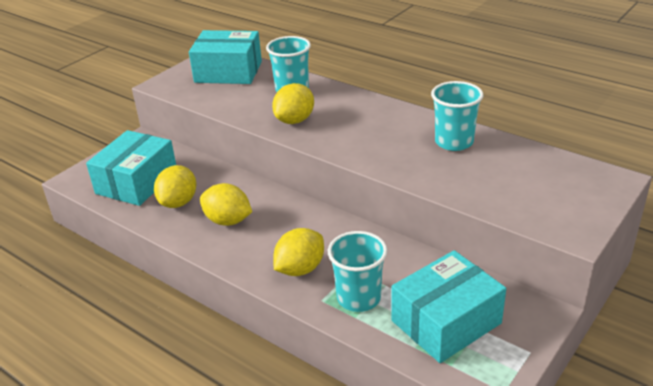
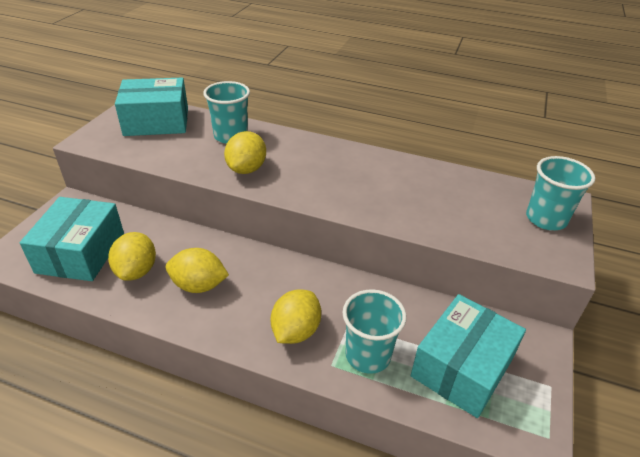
camera: 20 degrees left, 5 degrees up
(454, 142) = (410, 177): turquoise cup -> turquoise cup (546, 219)

